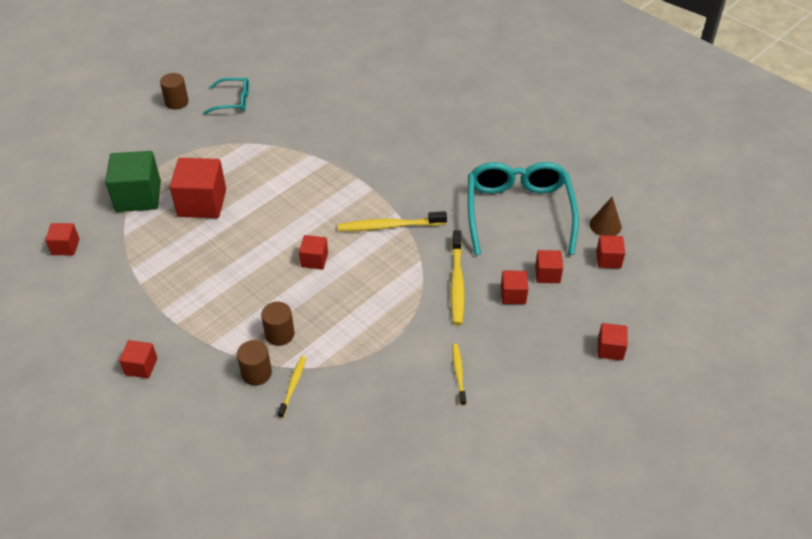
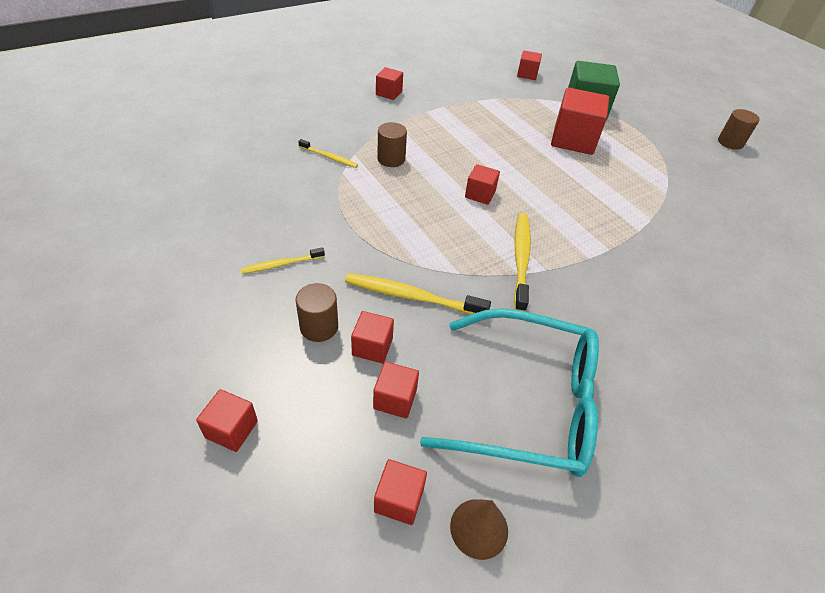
camera: 100 degrees right, 0 degrees up
(233, 101) = (741, 178): turquoise glasses -> none
(256, 373) = (353, 141): brown cylinder -> brown cylinder (319, 327)
(458, 373) = (281, 264): yellow toothbrush -> yellow toothbrush turned 150 degrees clockwise

